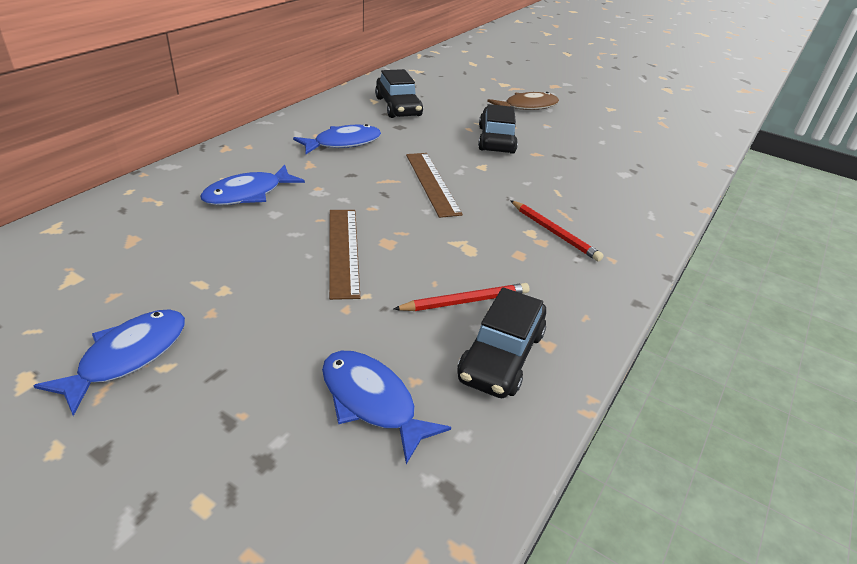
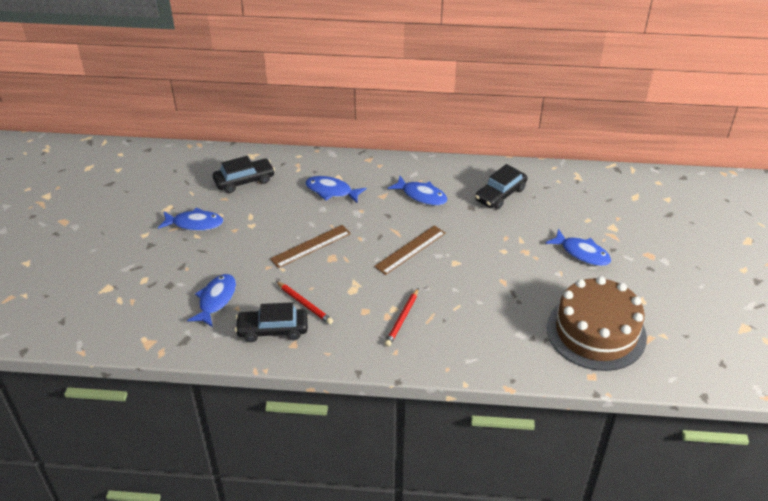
camera: 65 degrees right, 5 degrees up
(496, 140) = (502, 256): black car -> black car (244, 181)
(527, 106) = (582, 253): brown fish -> blue fish
(642, 140) = (596, 332): none -> brown cake

